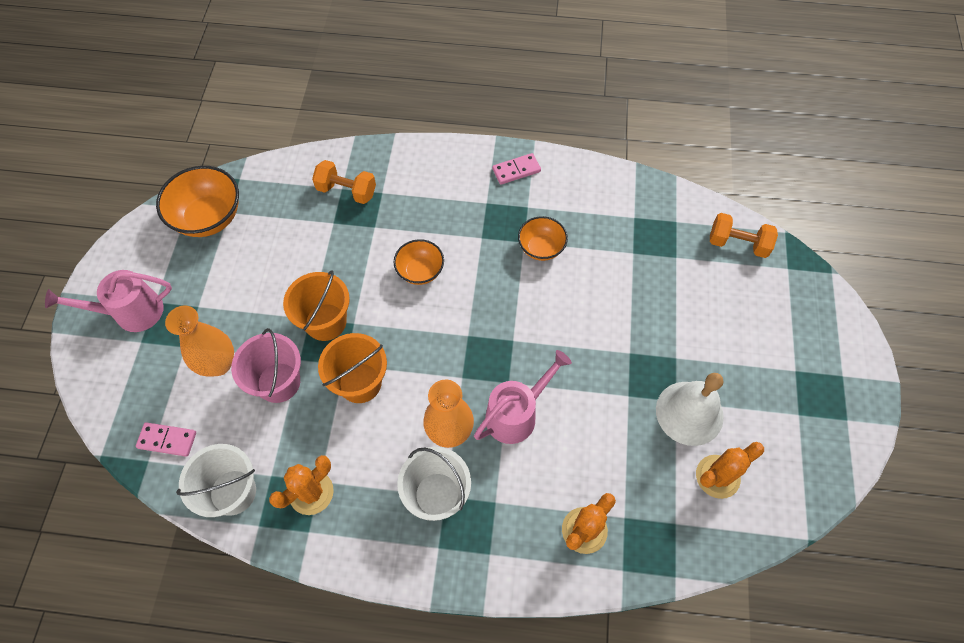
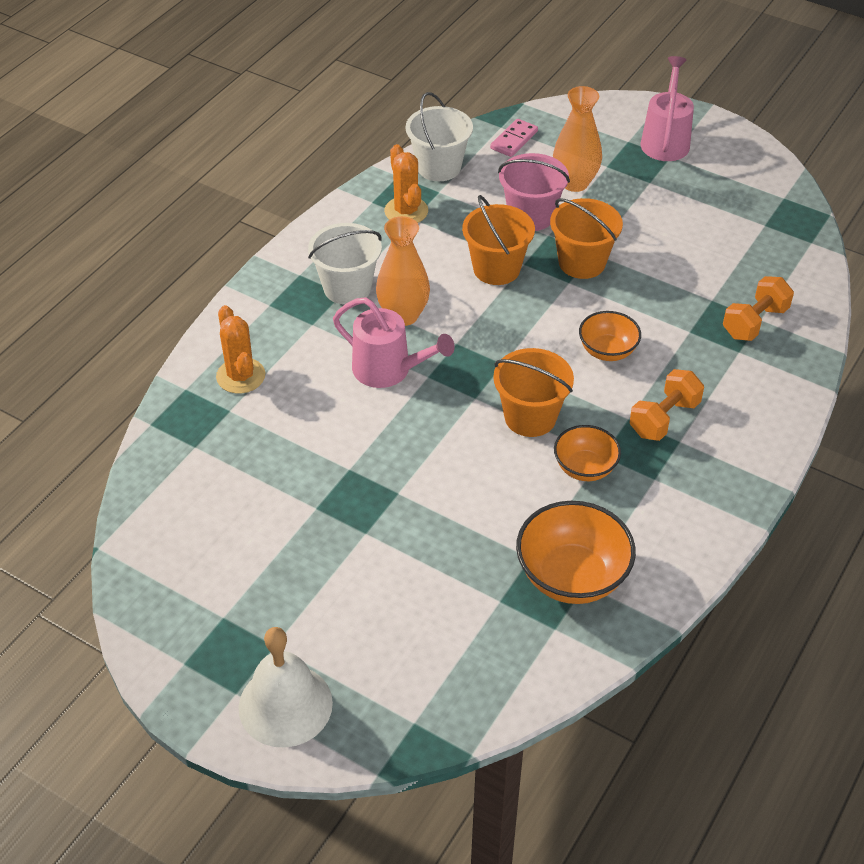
camera: 115 degrees right, 15 degrees down
(209, 218) = (763, 209): orange bowl -> orange bowl (572, 576)
(513, 297) = (530, 417): none -> orange bucket
(516, 170) = (720, 489): pink domino -> none
(517, 414) = (389, 370): pink watering can -> pink watering can turned 45 degrees counterclockwise
(689, 413) = (295, 513): white bell -> white bell (285, 705)
(717, 476) = (213, 503): orange cactus -> none
(737, 244) = (483, 683): orange dumbbell -> orange dumbbell (664, 418)

